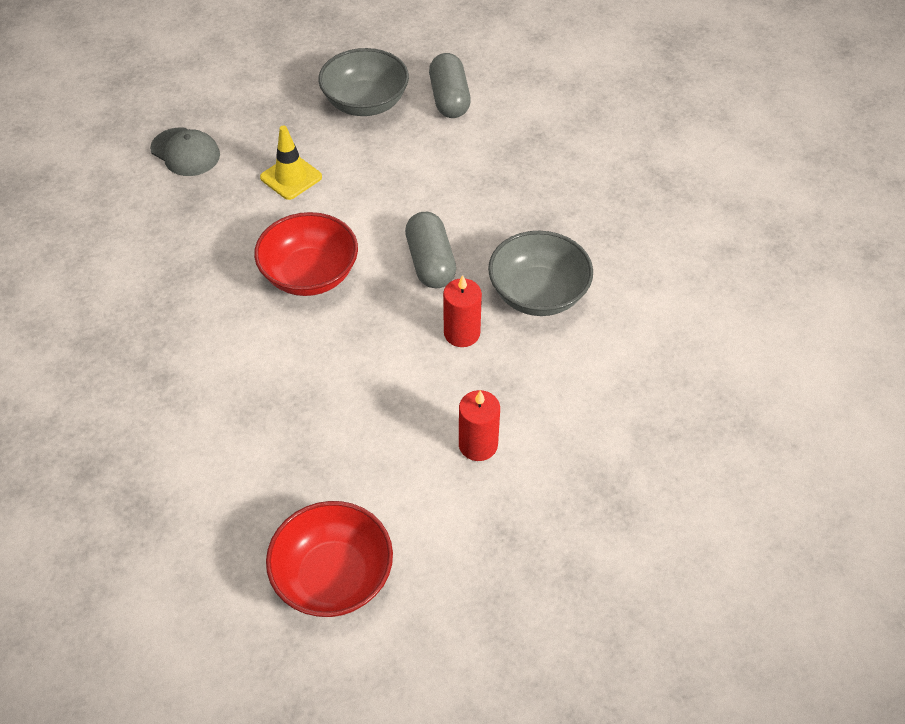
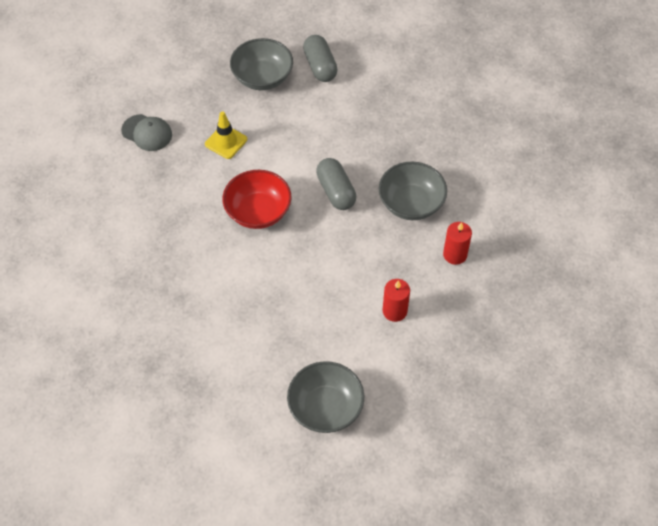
camera: 10 degrees left, 5 degrees up
(333, 577) = (325, 407): red bowl -> grey bowl
(462, 333) = (367, 238): red candle -> red candle (455, 254)

